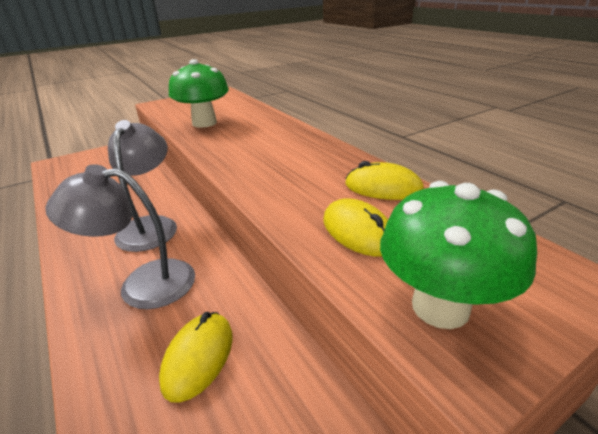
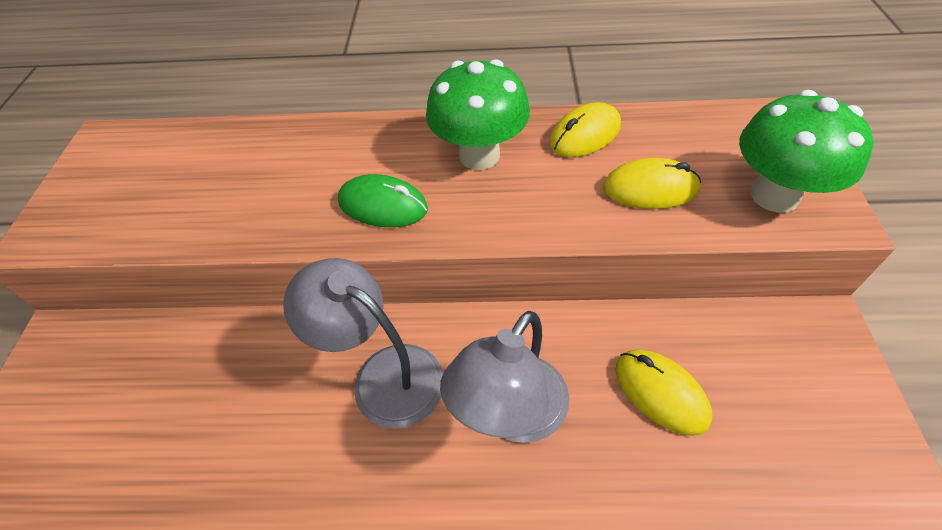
camera: 55 degrees left, 20 degrees up
(204, 123) = (230, 204): green mushroom -> green mushroom (479, 155)
(237, 152) = (383, 205): none -> green mouse

